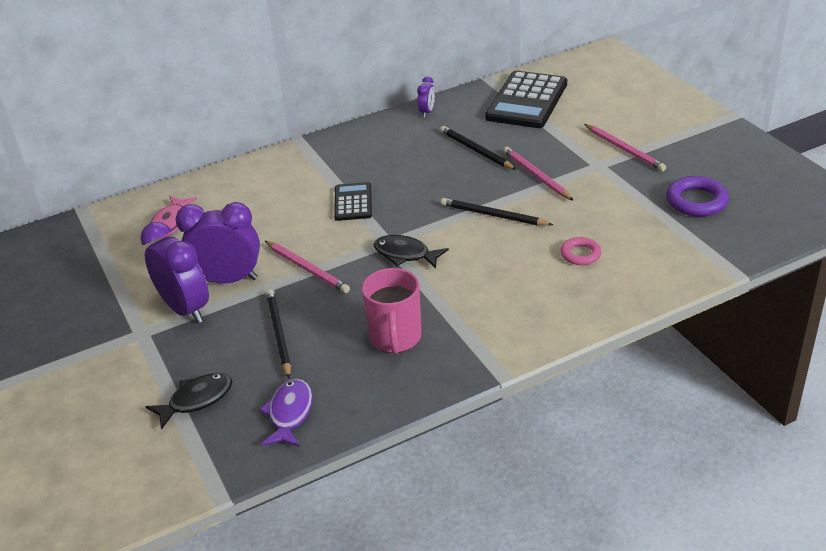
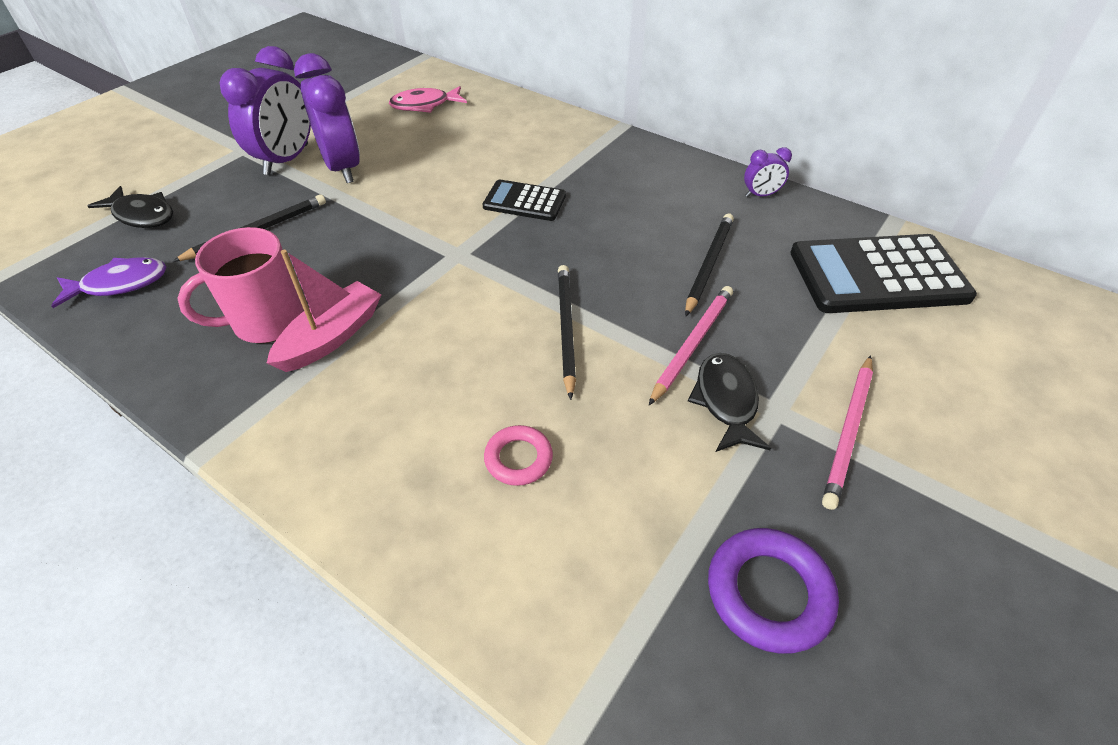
camera: 60 degrees right, 10 degrees up
(307, 269) = (381, 211): pink pencil -> none
(353, 202) = (524, 201): black calculator -> black calculator turned 135 degrees counterclockwise
(405, 254) = (439, 276): black fish -> black fish (726, 401)
(433, 310) = (331, 337): none -> pink boat

